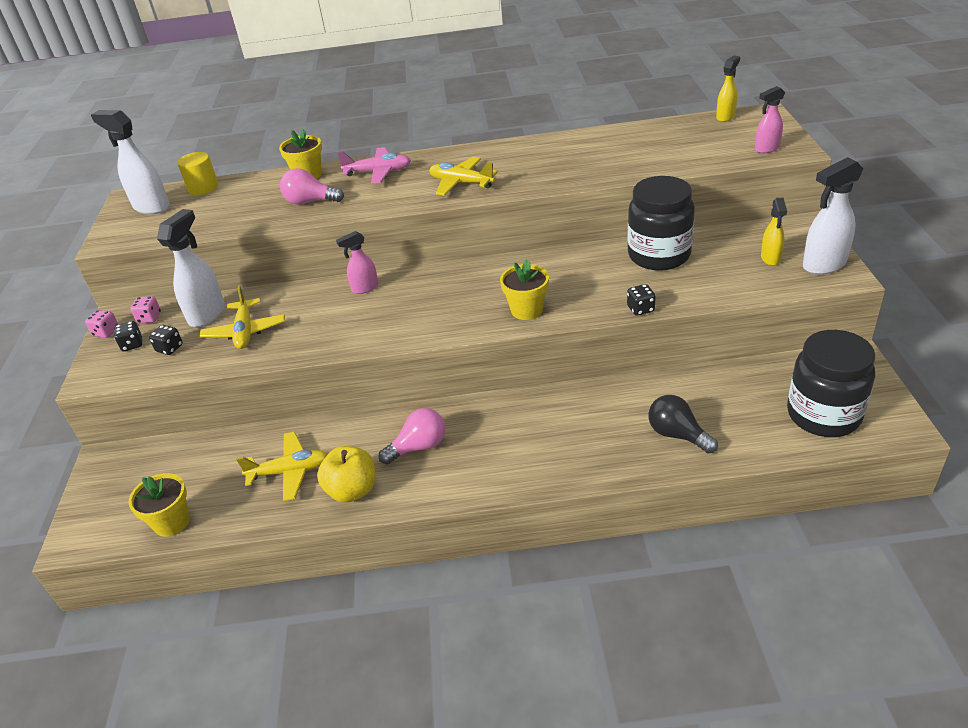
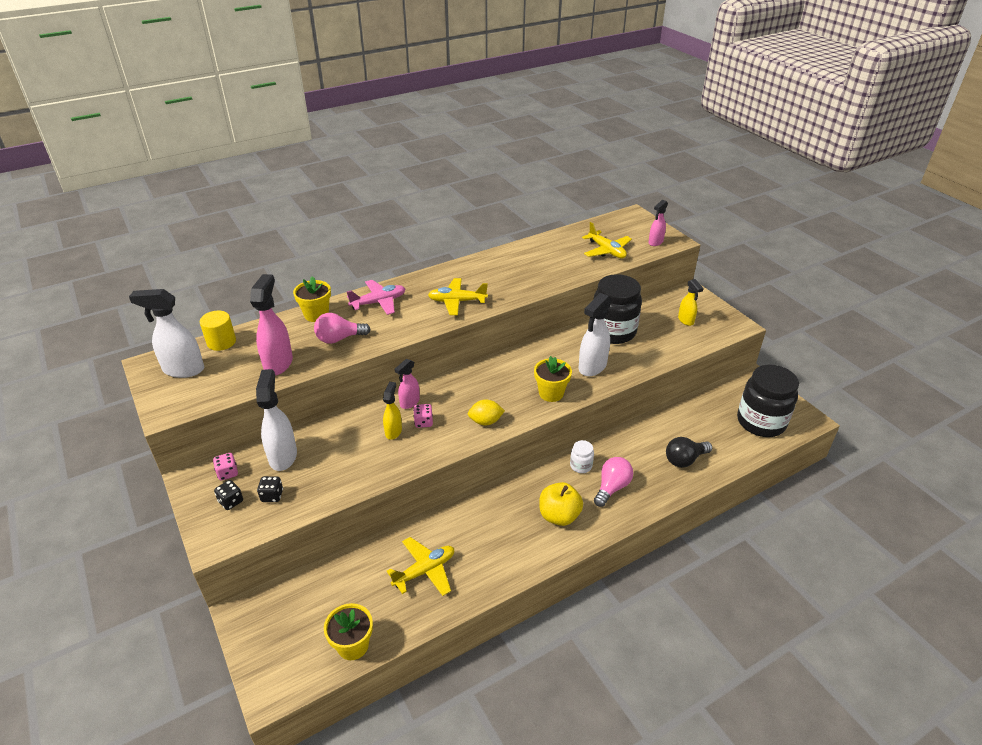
camera: 30 degrees left, 0 degrees up
(106, 332) = (193, 496): pink dice -> pink dice (423, 422)
(235, 215) = (278, 363): none -> pink spray bottle
(245, 331) = (332, 463): yellow plane -> yellow plane (606, 251)
(352, 490) = (487, 569): yellow apple -> yellow apple (559, 516)
(418, 447) = (514, 520): pink light bulb -> pink light bulb (612, 487)
(429, 324) = (485, 421): none -> yellow lemon
(538, 408) = (581, 466): none -> white jar
(640, 309) = (629, 375): black dice -> none
(677, 435) = (684, 460): black light bulb -> black light bulb turned 45 degrees counterclockwise
(725, 117) = (610, 220): yellow spray bottle -> yellow spray bottle (393, 431)
(823, 265) = (720, 319): white spray bottle -> white spray bottle (592, 367)

